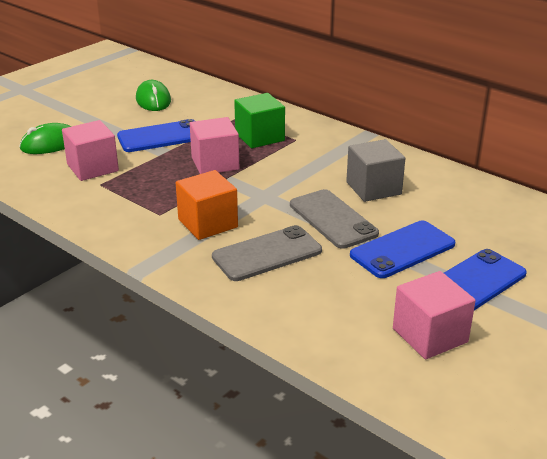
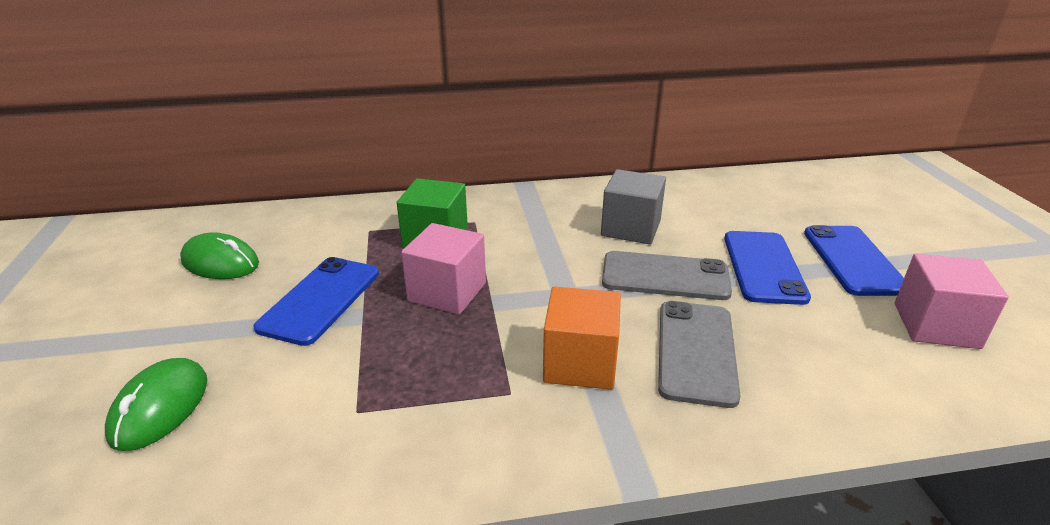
camera: 50 degrees left, 0 degrees up
(92, 168) = (301, 396): pink cube -> none

